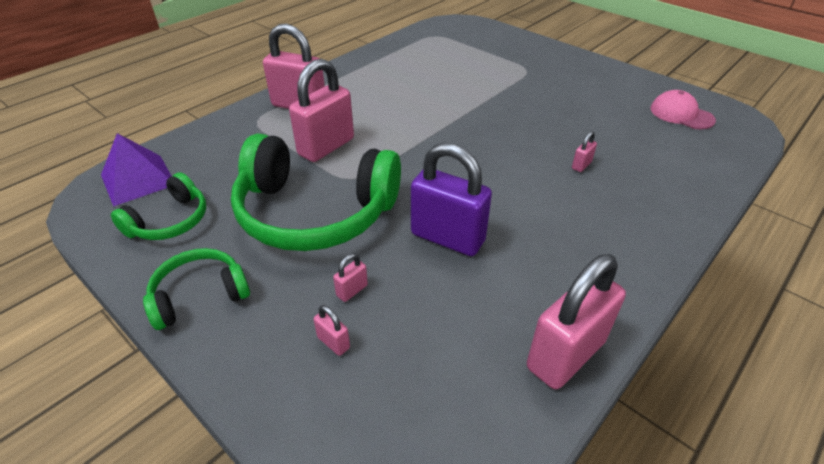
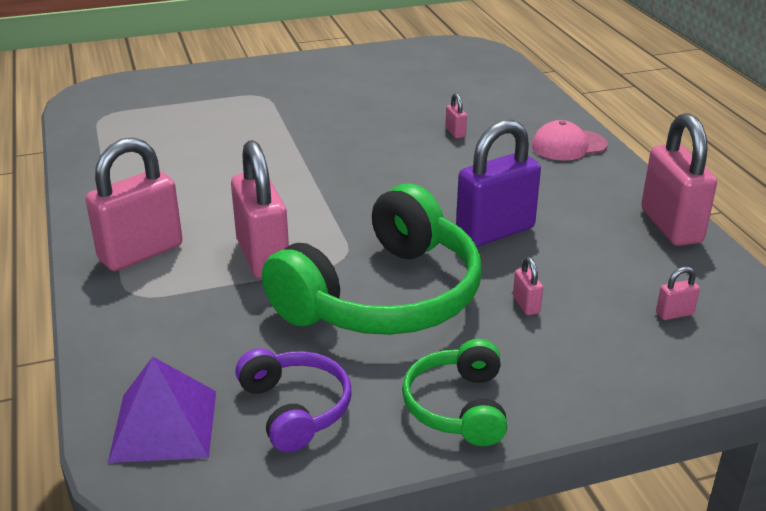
camera: 60 degrees left, 10 degrees down
(170, 221) = (295, 409): green headphones -> purple headphones
(333, 342) = (587, 333): pink padlock -> pink padlock (674, 314)
(681, 114) = (431, 63): pink cap -> pink cap (568, 145)

